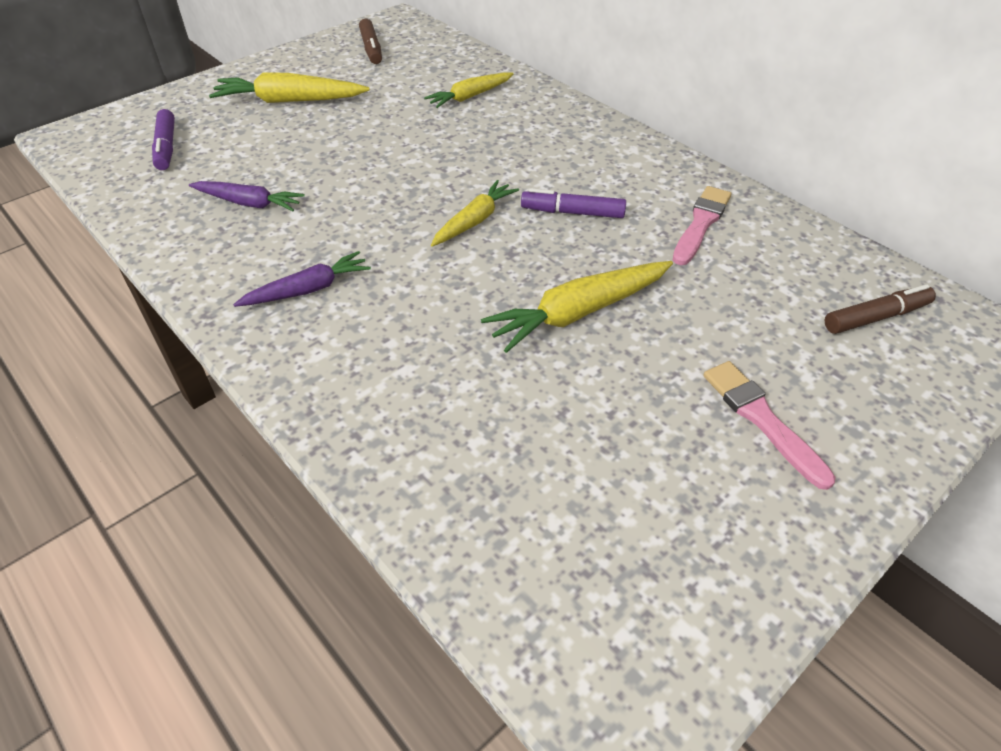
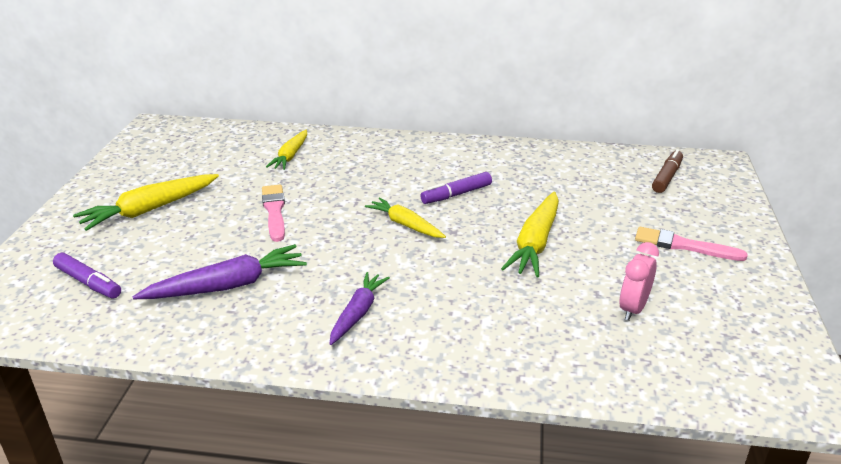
camera: 40 degrees left, 15 degrees down
(249, 203) = (227, 286): purple carrot -> purple carrot, size x1.52
(371, 49) = (163, 152): brown marker -> none
(474, 221) = (405, 225): yellow carrot -> yellow carrot turned 45 degrees counterclockwise
(576, 456) = (633, 309): none -> pink clock
(701, 223) = (531, 170): pink brush -> pink brush (274, 211)

